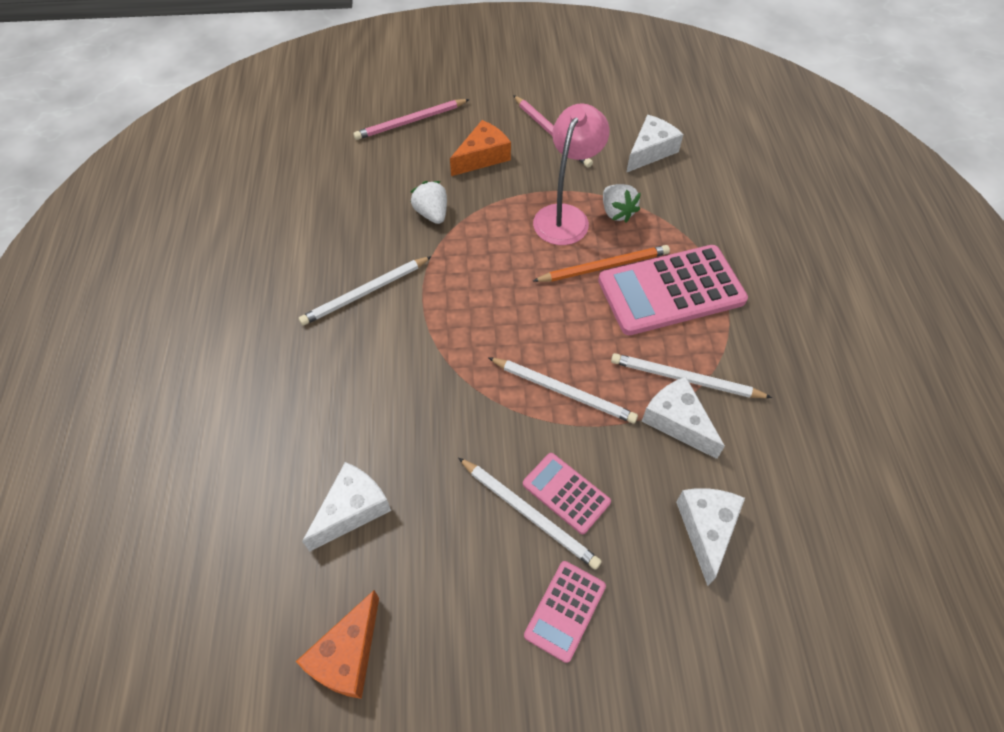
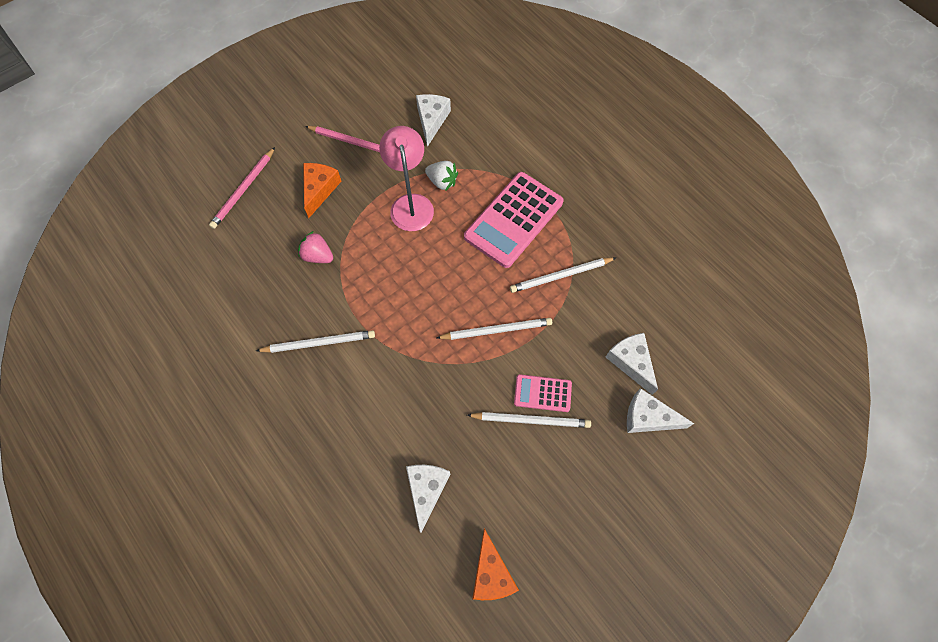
camera: 35 degrees left, 10 degrees up
(366, 292) = (318, 343): white pencil -> white pencil turned 120 degrees counterclockwise
(432, 214) = (318, 256): white strawberry -> pink strawberry
(565, 610) = (589, 461): pink calculator -> none
(603, 267) = (461, 228): orange pencil -> none
(677, 421) = (574, 306): white cheese -> white cheese (648, 417)

